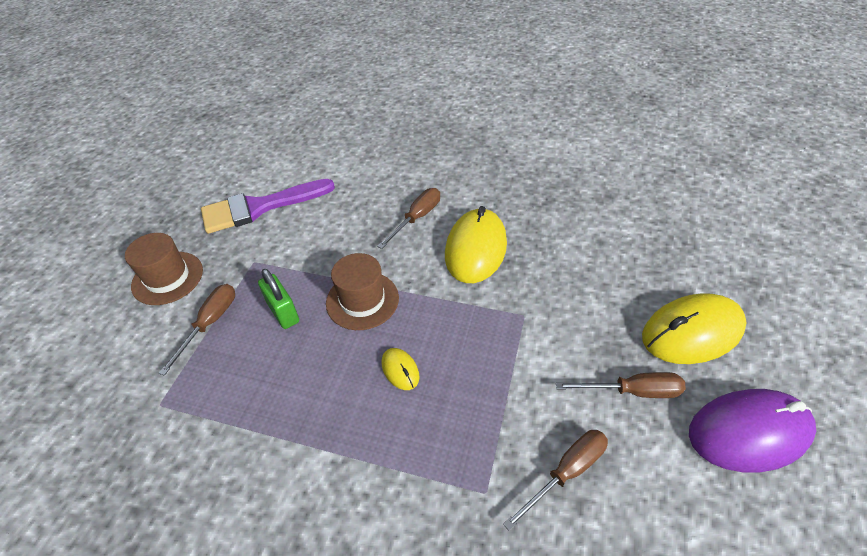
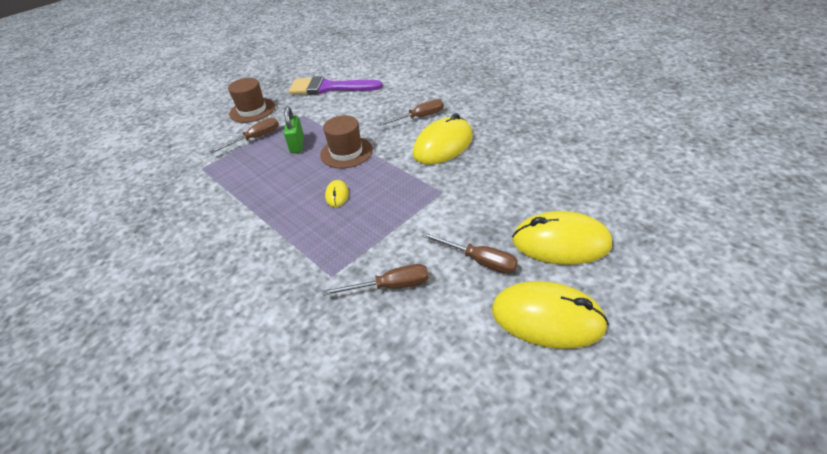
camera: 30 degrees right, 5 degrees down
(749, 432) = (547, 318): purple mouse -> yellow mouse

